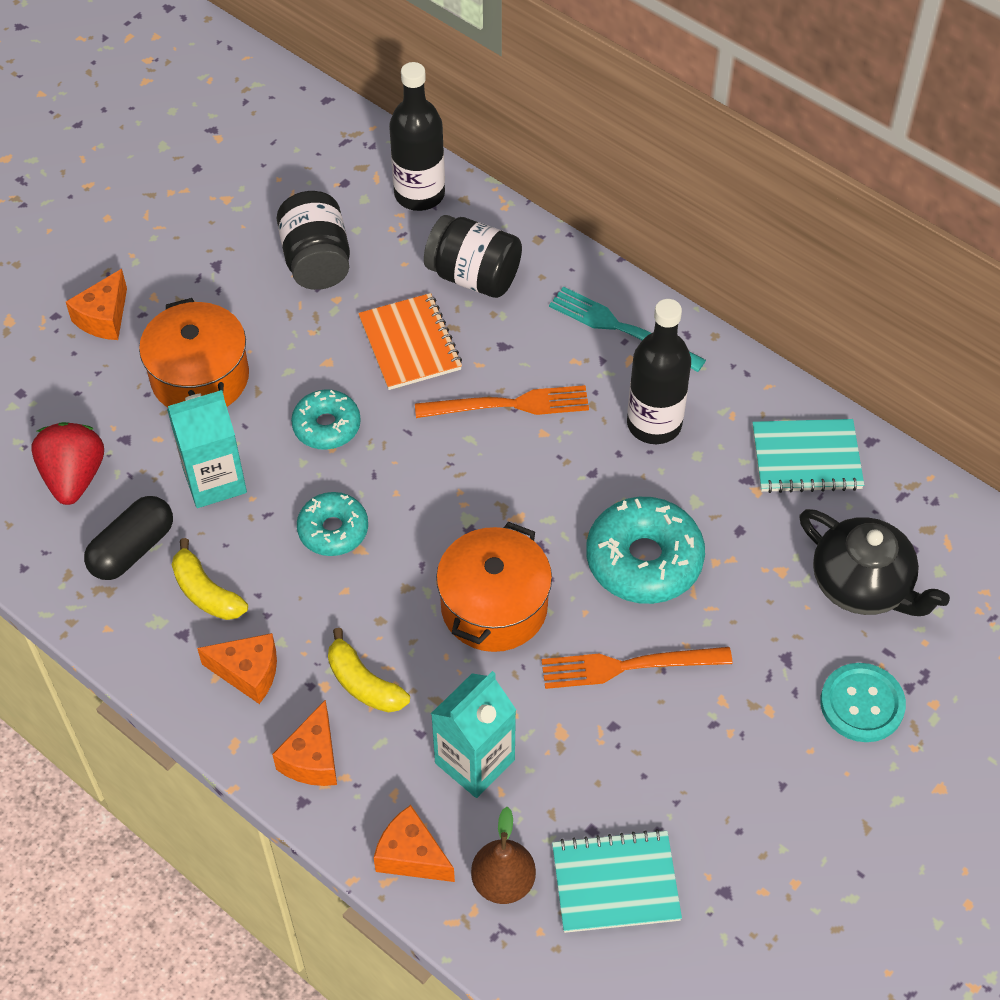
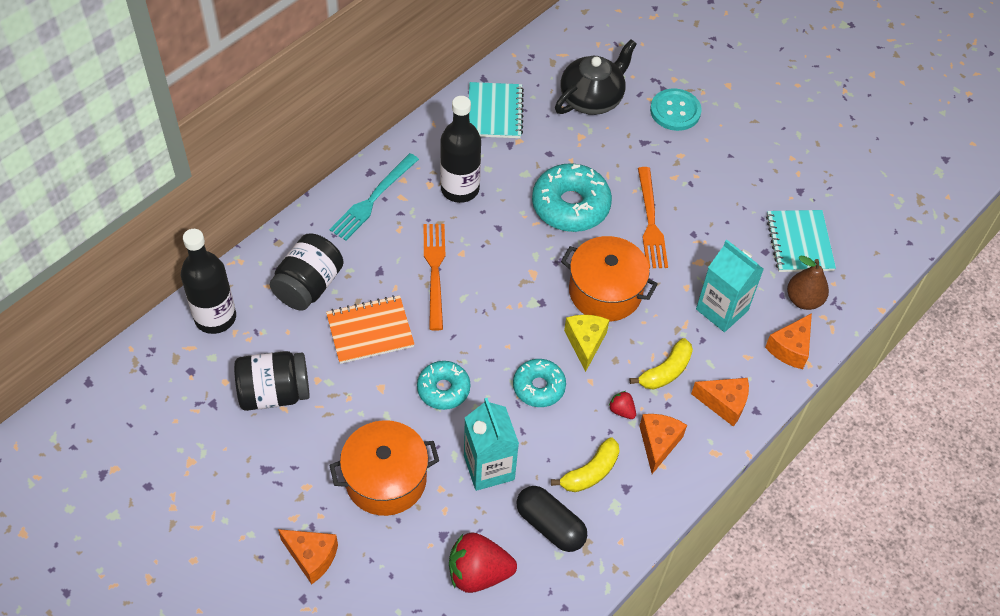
camera: 90 degrees left, 0 degrees up
(299, 628) = (621, 410): none -> red strawberry
(406, 583) = (585, 343): none -> yellow cheese

